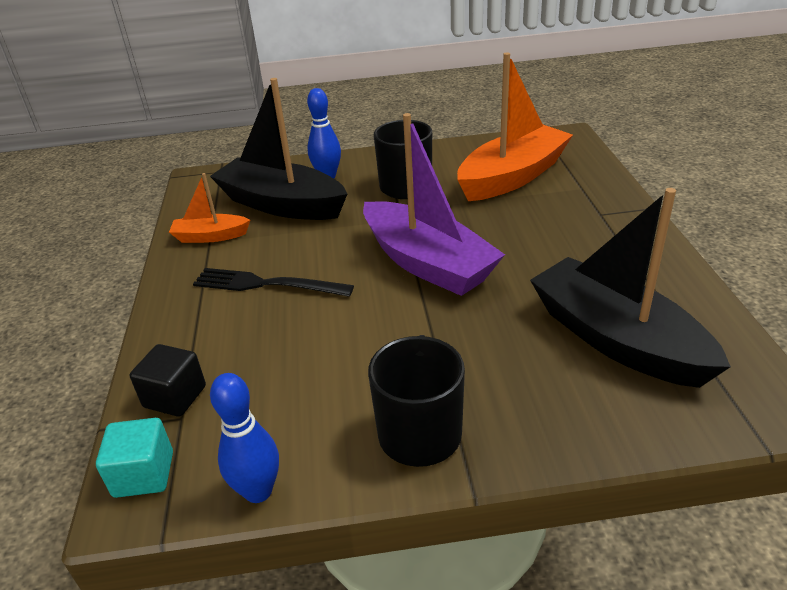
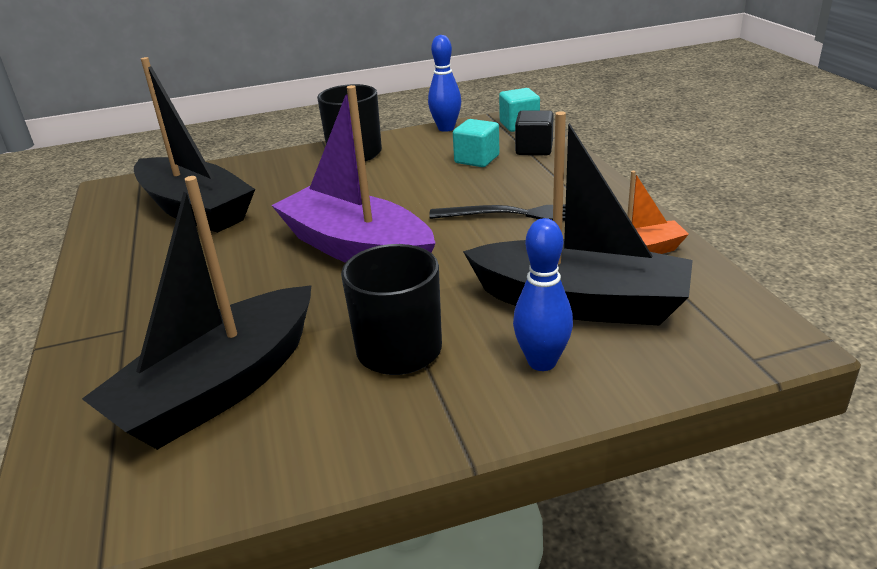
camera: 170 degrees right, 5 degrees down
(258, 386) = (477, 159): none -> turquoise cube
(512, 177) = (220, 388): orange boat -> black boat

